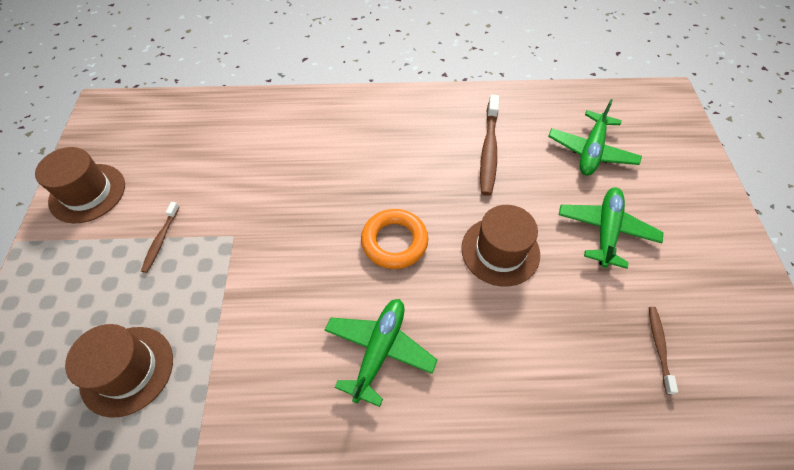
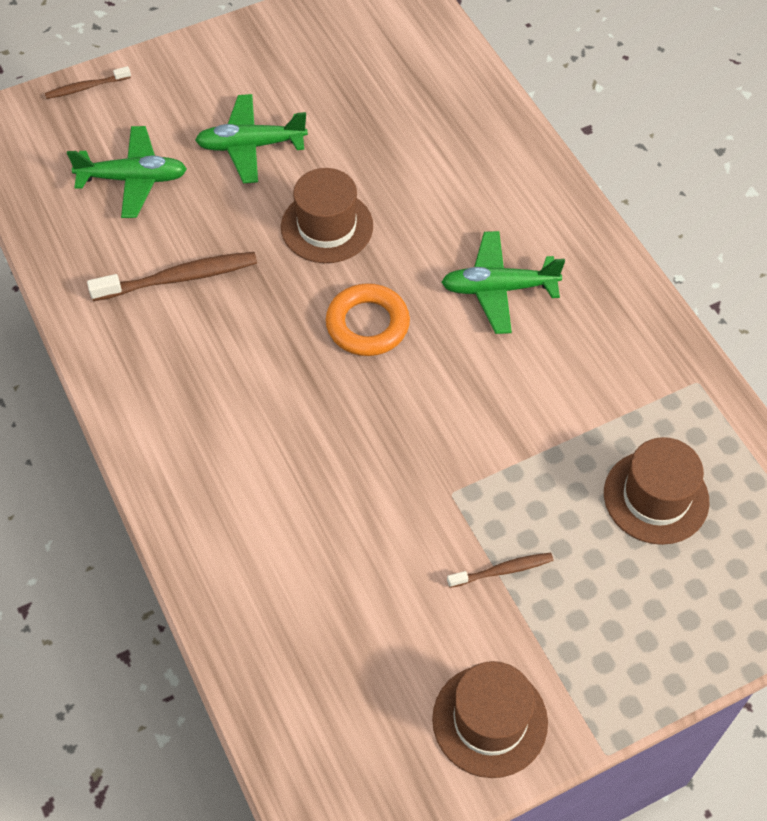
camera: 115 degrees left, 0 degrees up
(659, 347) = (368, 88): brown toothbrush -> brown toothbrush (86, 87)

